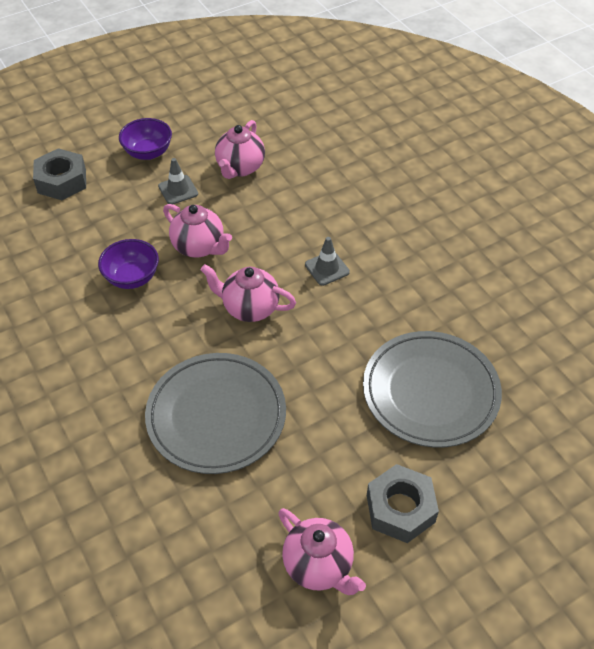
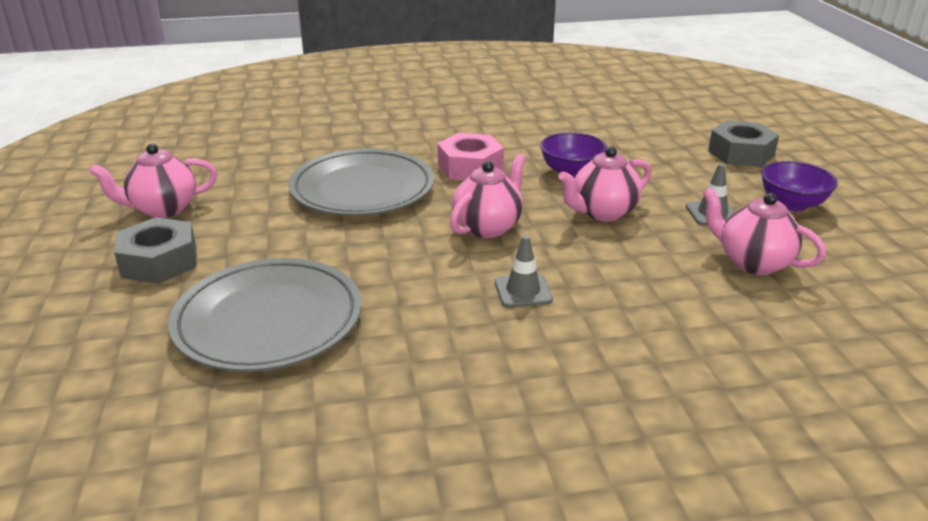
camera: 110 degrees right, 20 degrees down
(143, 349) = (470, 167): none -> pink nut

